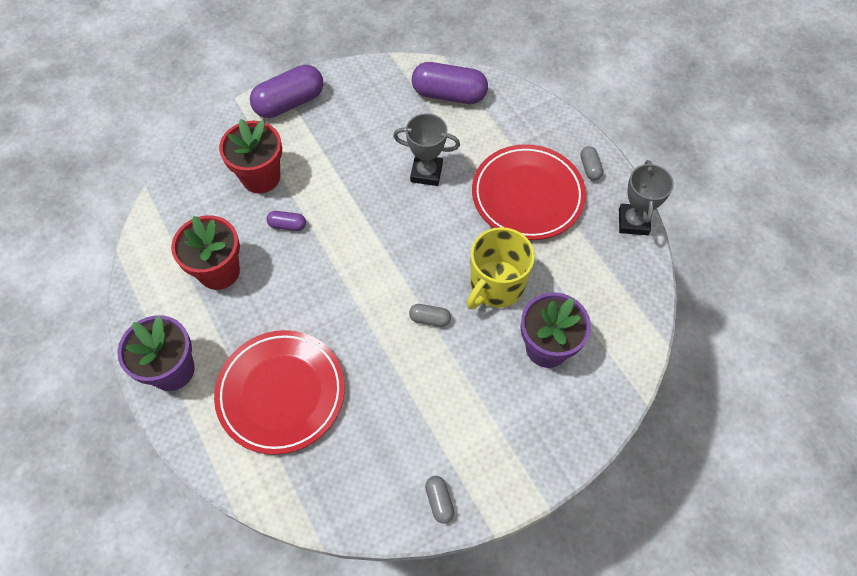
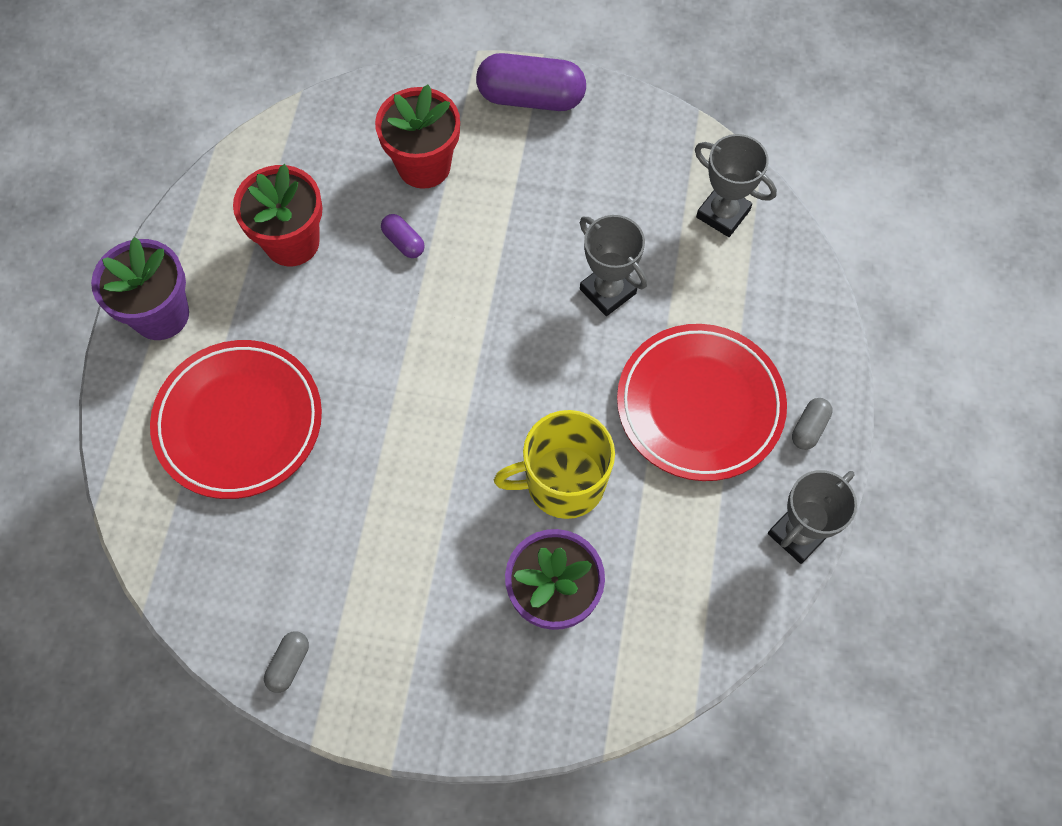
camera: 40 degrees right, 5 degrees up
(430, 319) = (457, 463): grey capsule -> none
(449, 94) = (723, 214): purple capsule -> grey trophy

